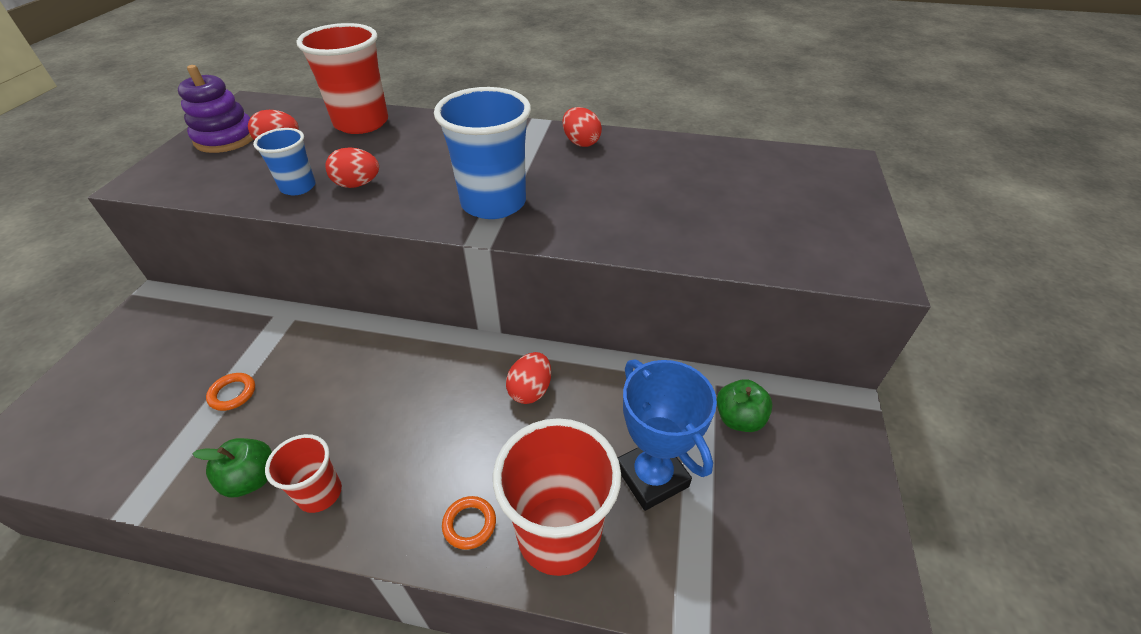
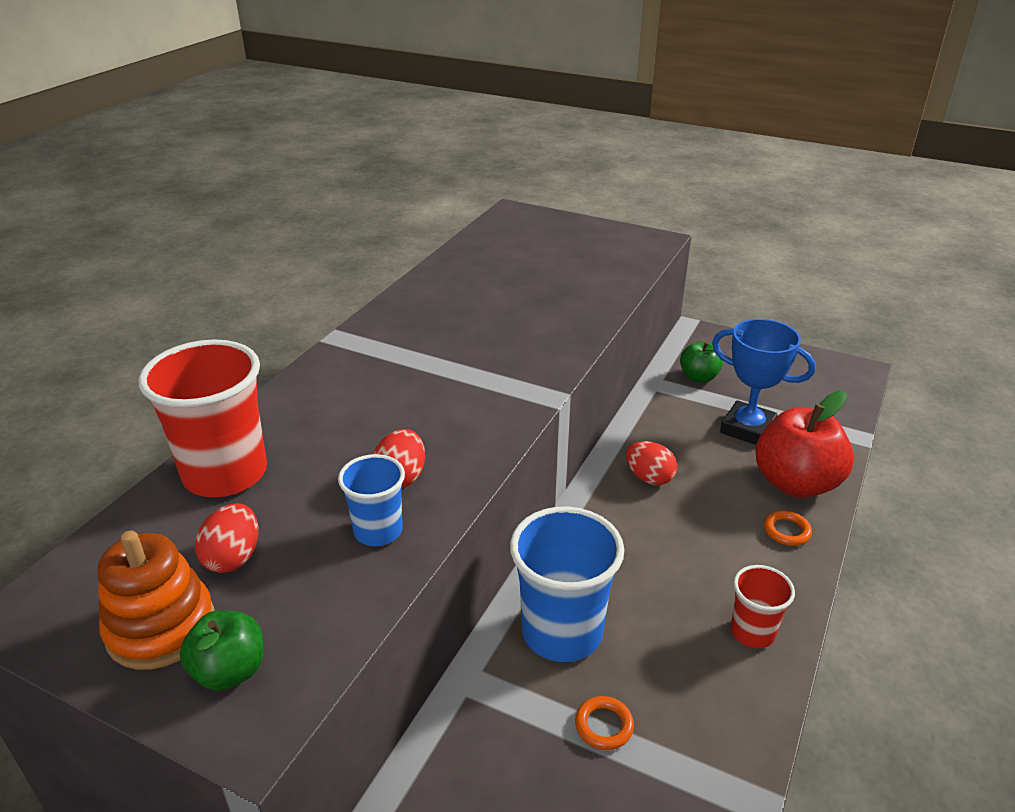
camera: 75 degrees left, 10 degrees down
(226, 138) = (161, 627): purple stacking toy -> orange stacking toy
(251, 479) = (732, 692): green apple -> green apple (230, 671)
(493, 203) = (492, 383): blue cup -> blue cup (562, 632)
(559, 534) = (795, 483): red cup -> red apple
(581, 142) = (402, 318): red egg -> none
(652, 477) = (747, 428): blue trophy -> blue trophy turned 45 degrees clockwise

